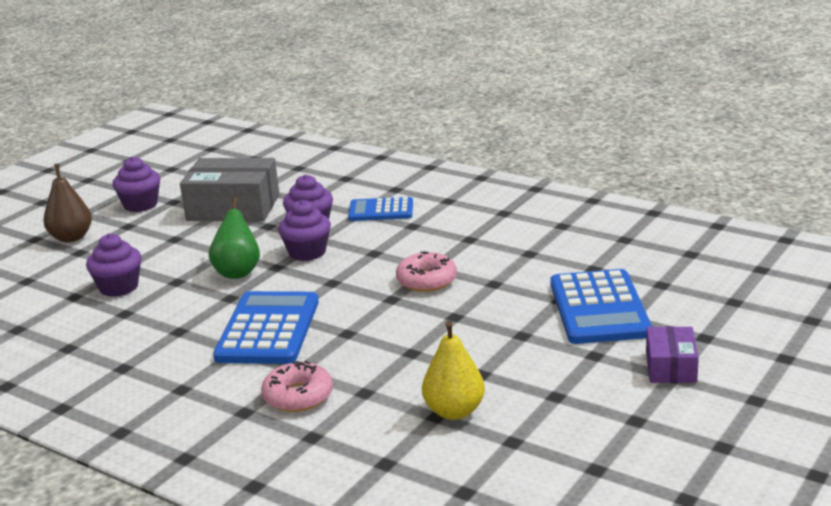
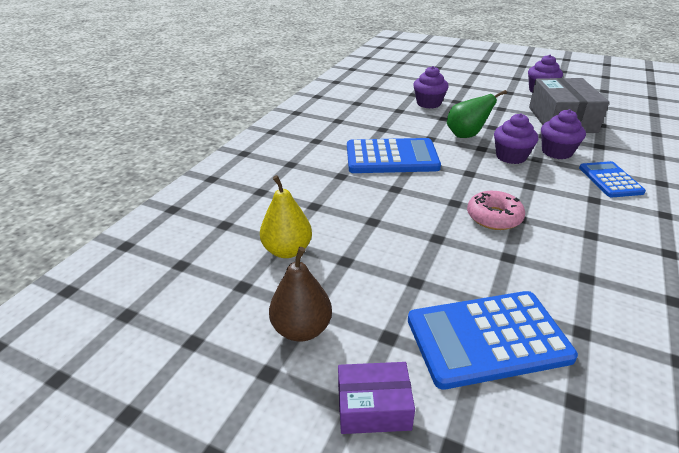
camera: 80 degrees right, 10 degrees up
(71, 238) = (482, 81): brown pear -> brown pear (302, 329)
(298, 396) = (308, 180): pink donut -> none

